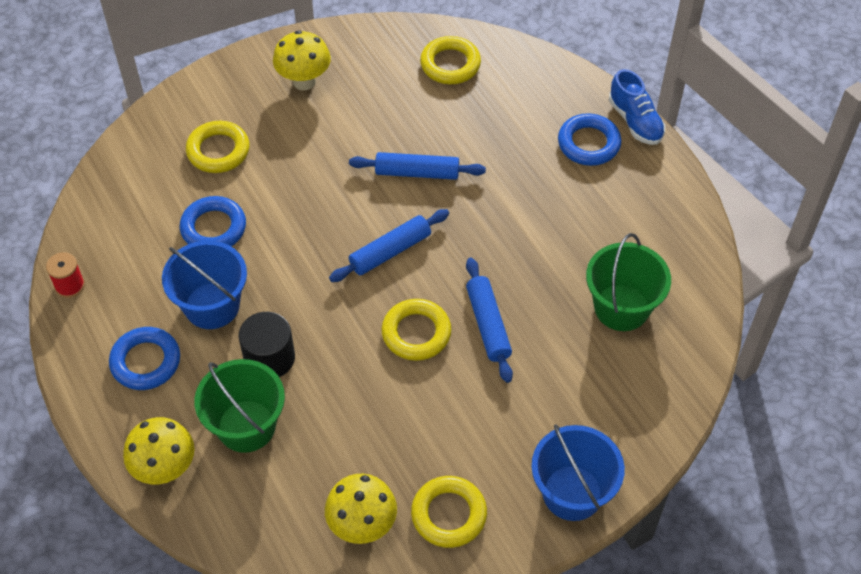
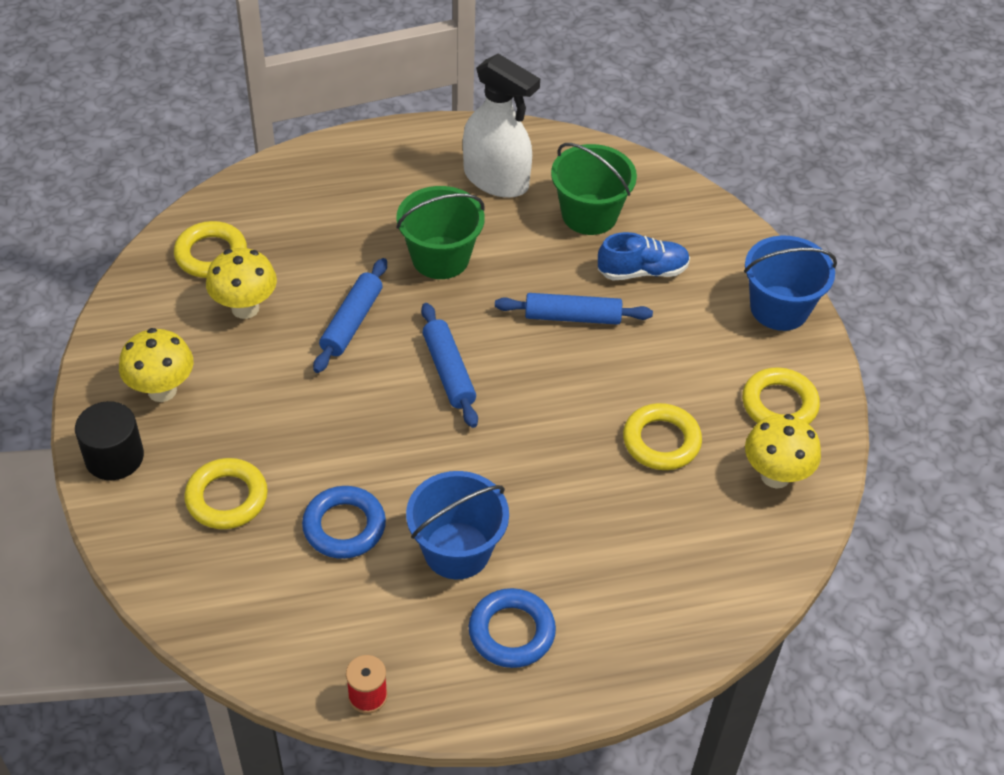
camera: 75 degrees left, 5 degrees down
(165, 469) = (662, 638): yellow mushroom -> yellow mushroom (245, 308)
(246, 426) = (629, 550): green bucket -> green bucket (440, 258)
(269, 358) = (548, 510): black cylinder -> black cylinder (114, 457)
(416, 333) = (562, 376): yellow ring -> yellow ring (661, 441)
(588, 143) = (380, 178): blue ring -> none
(630, 225) = (496, 179): none -> white spray bottle
(635, 121) = (368, 137): blue shoe -> blue shoe (642, 271)

